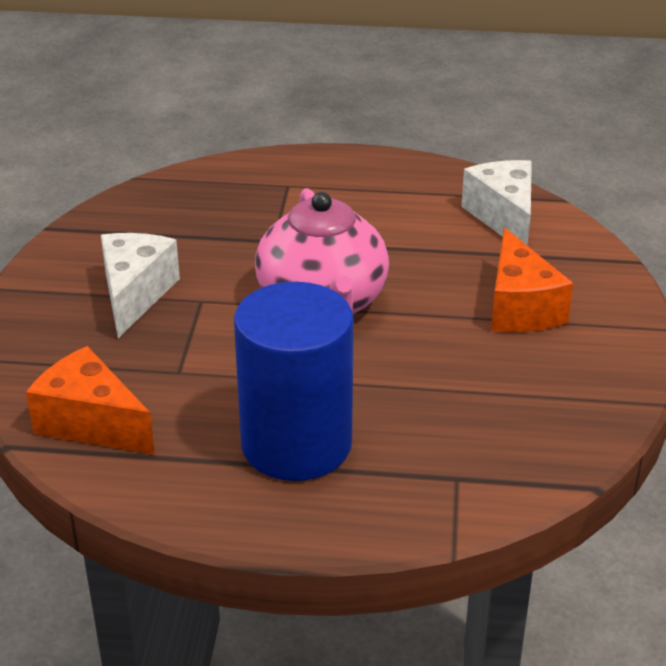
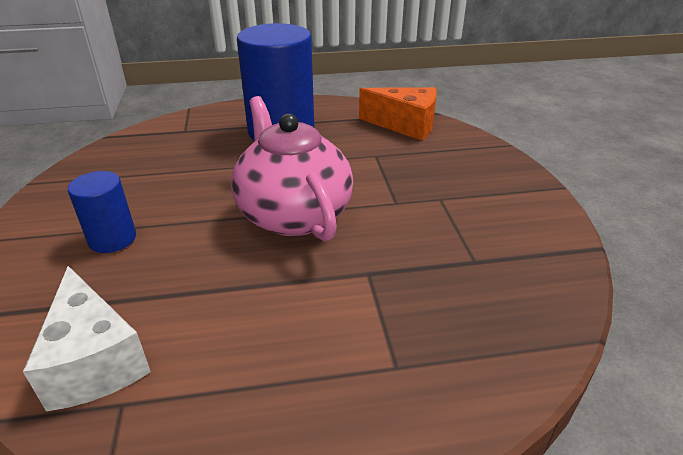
camera: 165 degrees right, 0 degrees up
(135, 294) = (452, 198): white cheese -> none
(520, 307) = (112, 239): orange cheese -> blue cylinder

